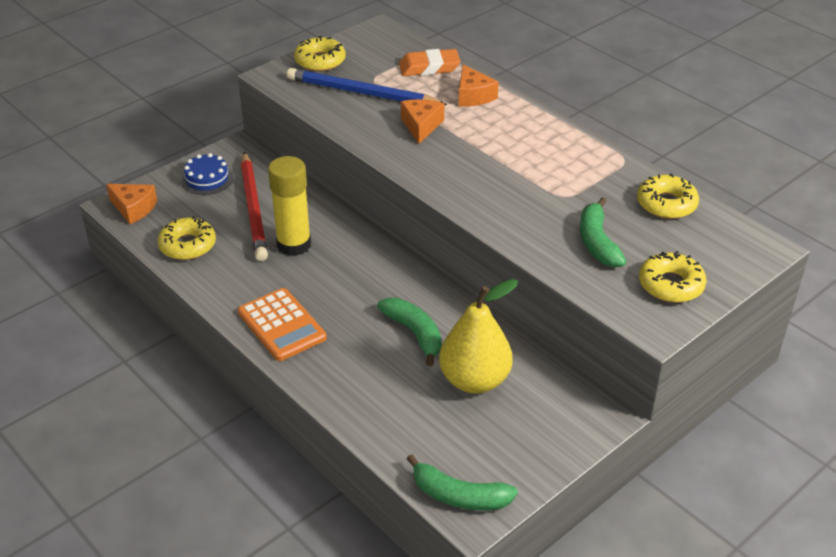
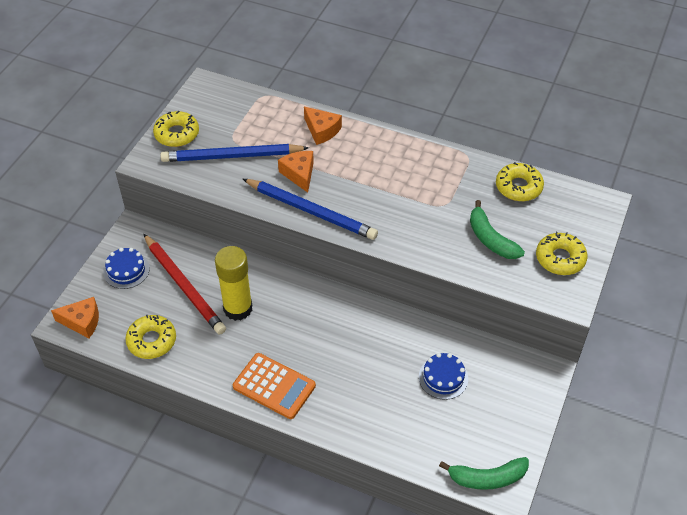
camera: 25 degrees left, 10 degrees up
(409, 160) = (310, 211): none -> blue pencil
(415, 333) = (378, 354): green banana -> none
(429, 67) = (270, 113): orange eraser -> none
(474, 380) = (443, 377): yellow pear -> blue cake

